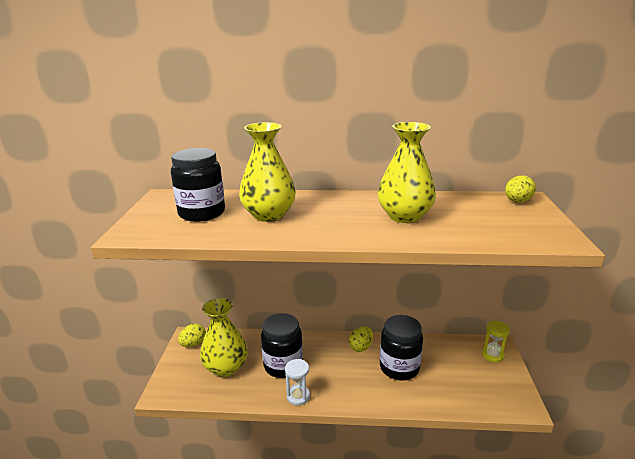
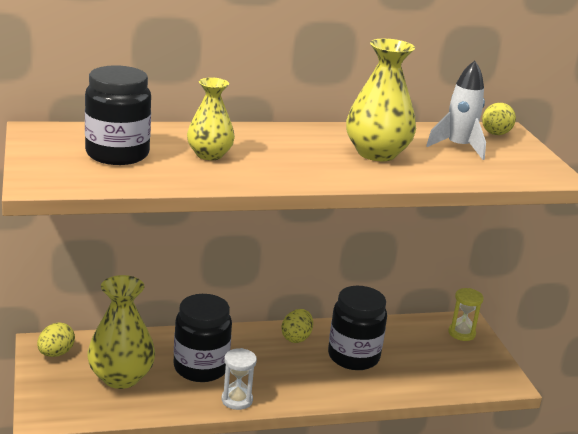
camera: 20 degrees left, 0 degrees up
(269, 215) = (209, 155): yellow vase -> yellow vase, size x0.65
(479, 212) = (458, 147): none -> white rocket

